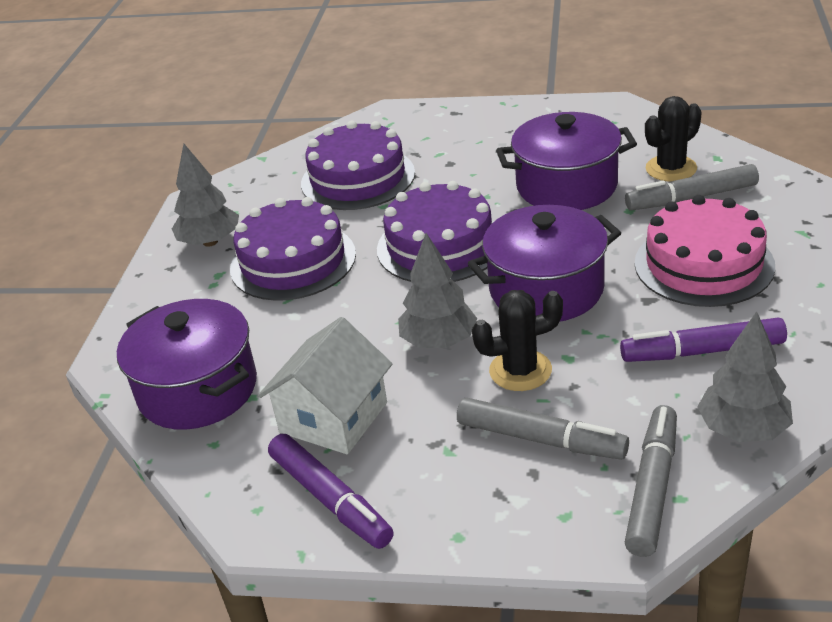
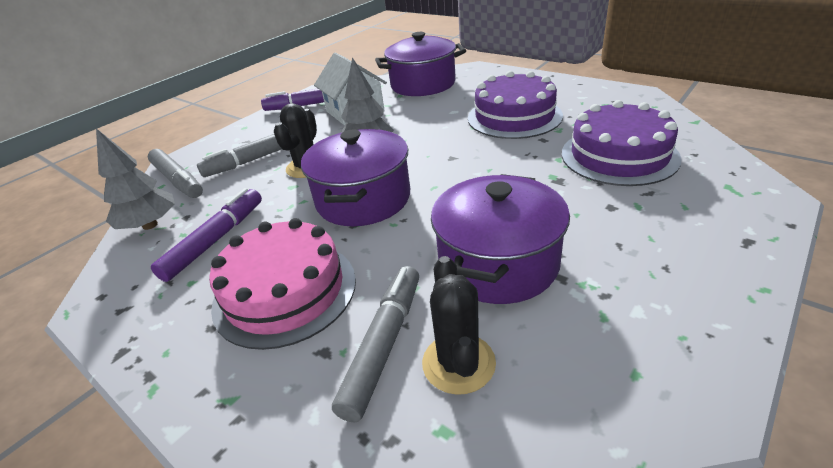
camera: 120 degrees right, 0 degrees up
(210, 242) = (569, 94): grey tree -> none
(440, 245) = (472, 170): purple cake -> none

